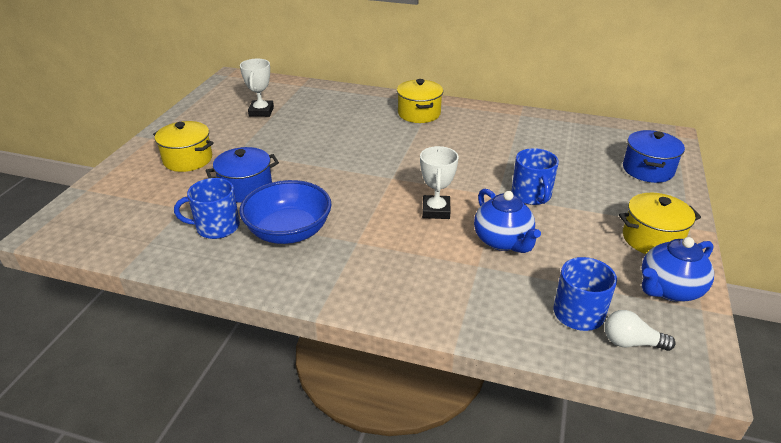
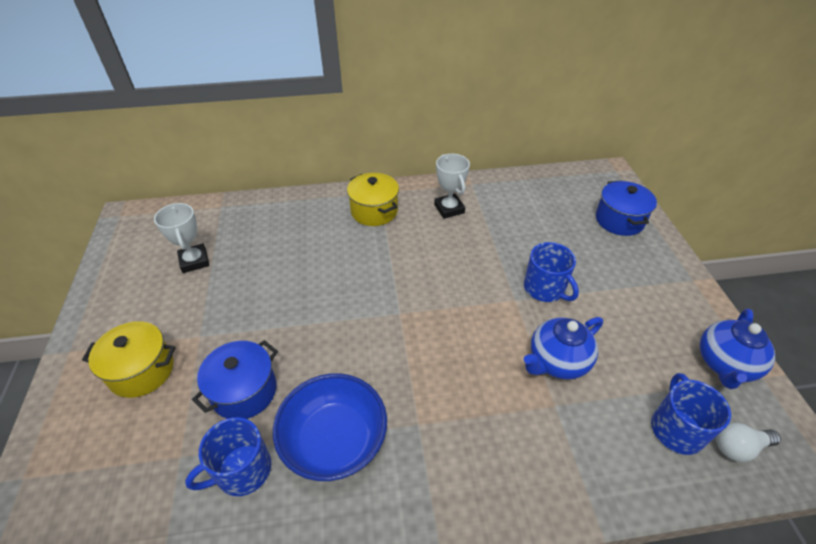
camera: 25 degrees left, 10 degrees up
(436, 210) = (470, 344): white trophy -> white trophy (449, 209)
(503, 241) = (557, 361): blue teapot -> blue teapot turned 105 degrees clockwise
(652, 239) = (674, 306): yellow pot -> none

